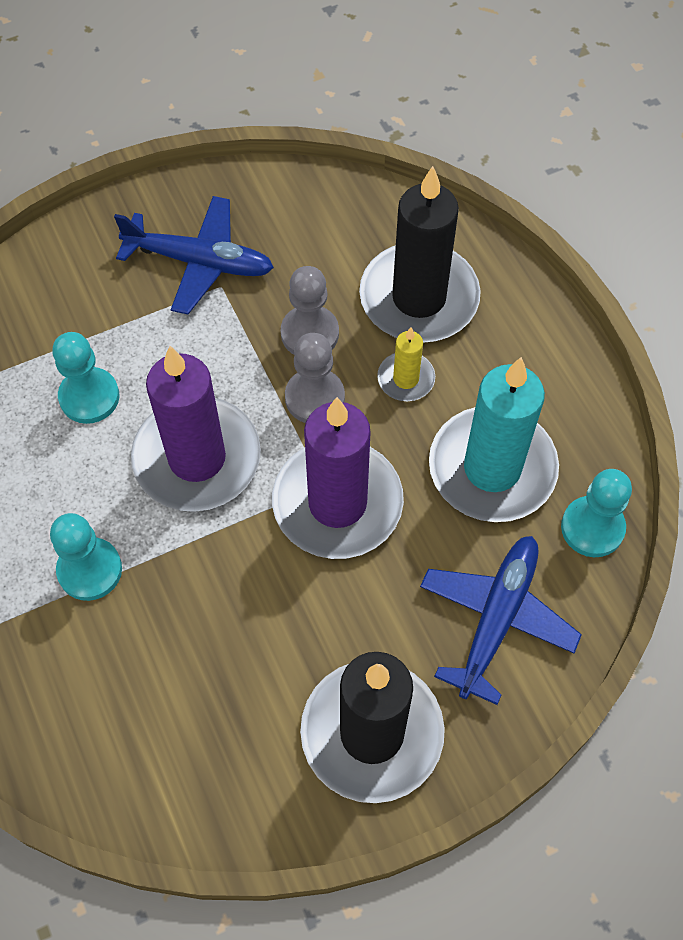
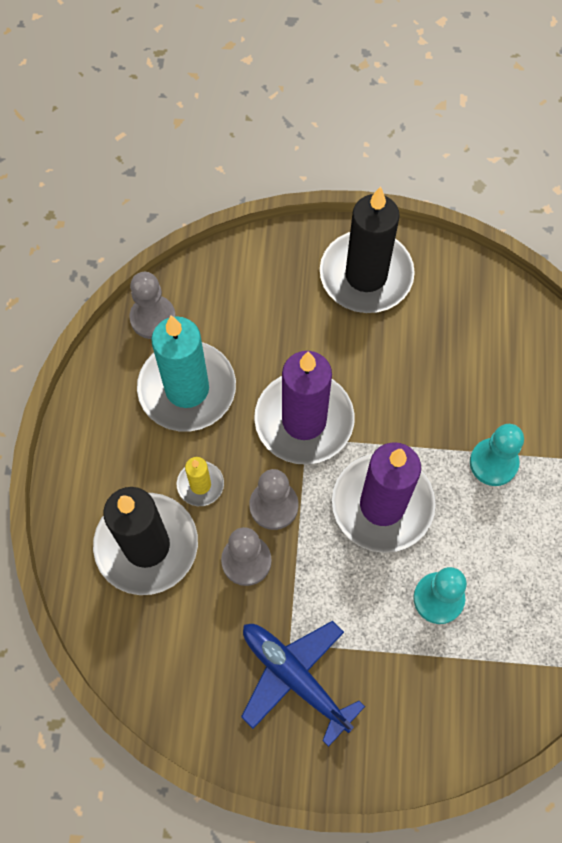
camera: 150 degrees left, 5 degrees up
(496, 619) = (251, 297): blue plane -> none
(592, 528) = (153, 318): turquoise pawn -> grey pawn

